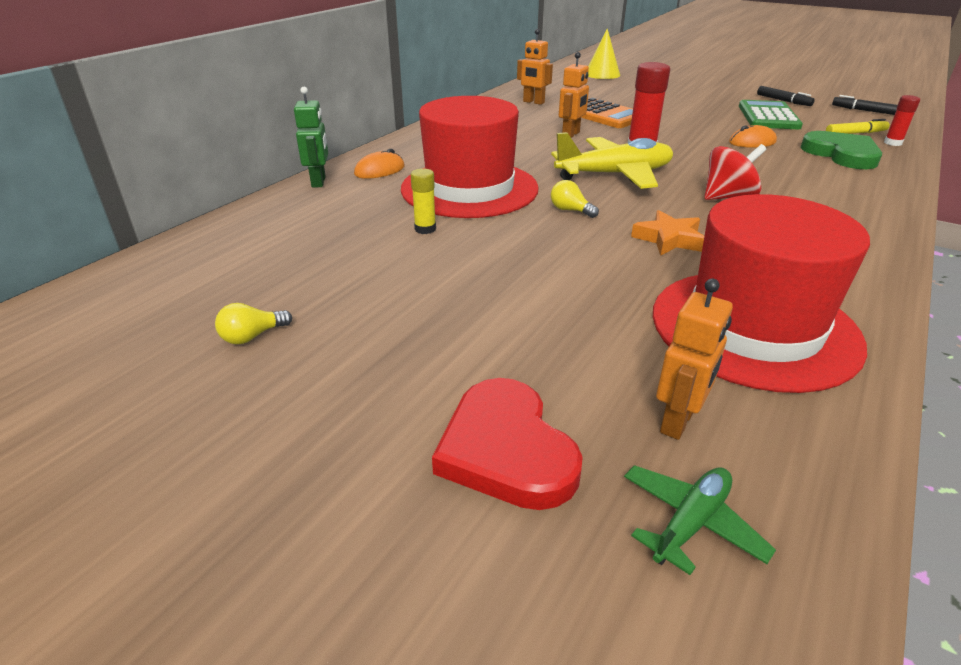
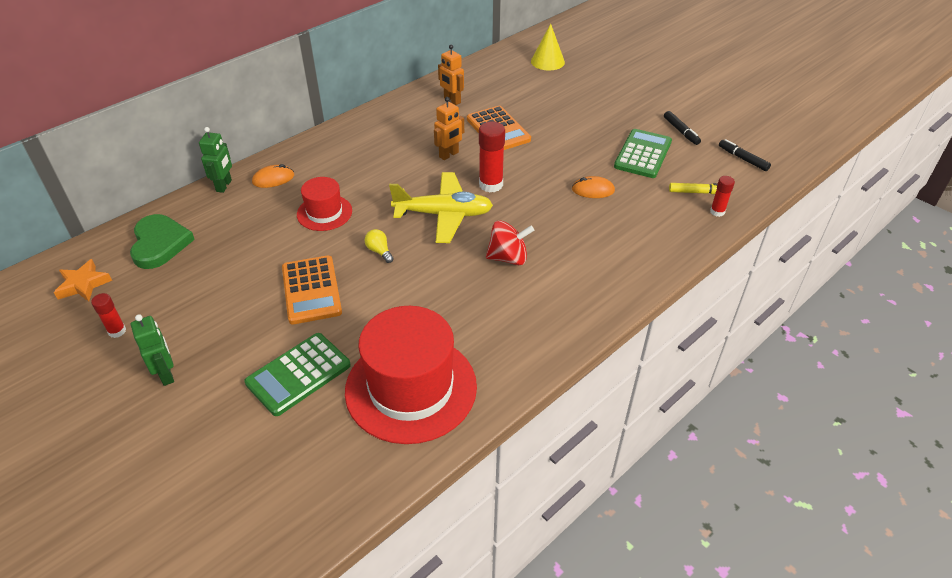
camera: 15 degrees right, 10 degrees up
(252, 336) = (117, 331): yellow light bulb -> red glue stick
(371, 374) = (166, 374): none -> green robot
(425, 229) = (267, 253): yellow glue stick -> none
(469, 189) = (324, 213): red hat -> red hat, size x0.53
(506, 450) = (206, 441): red heart -> none
(517, 254) = (311, 290): none -> orange calculator
(581, 339) = (298, 374): none -> green calculator
(669, 239) = (425, 295): orange star -> orange star (83, 284)
(678, 422) = (307, 445): orange robot -> none
(691, 523) = (265, 505): green plane -> none
(842, 154) = (654, 220): green heart -> green heart (160, 244)

